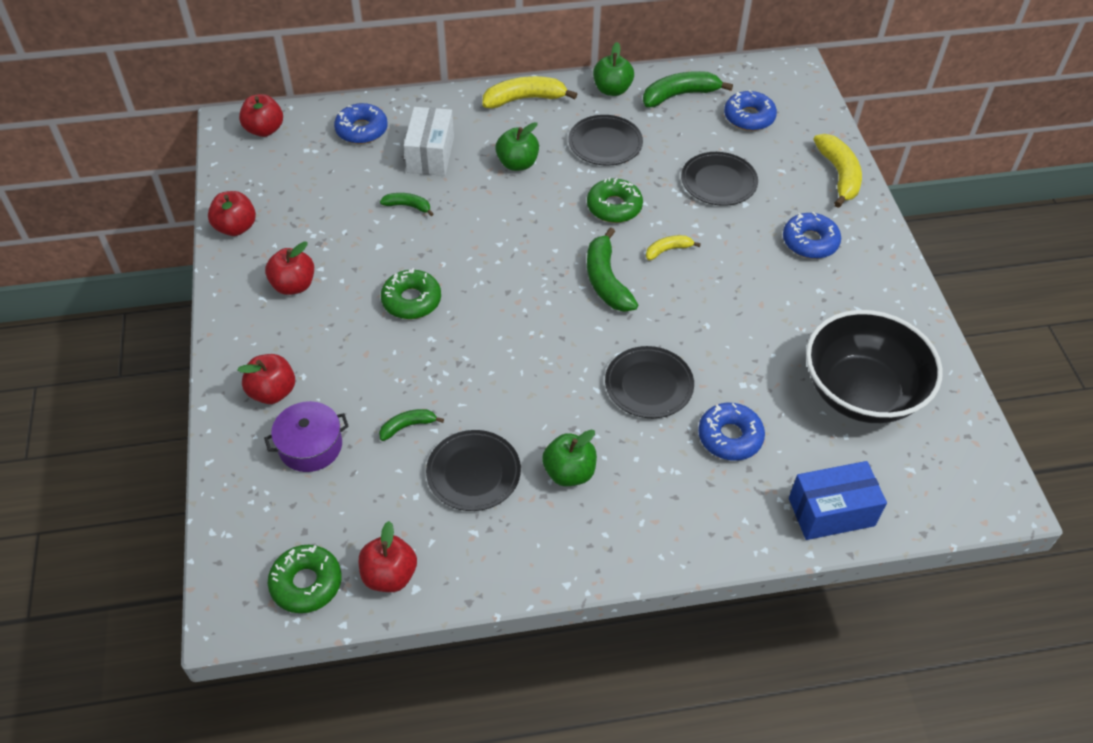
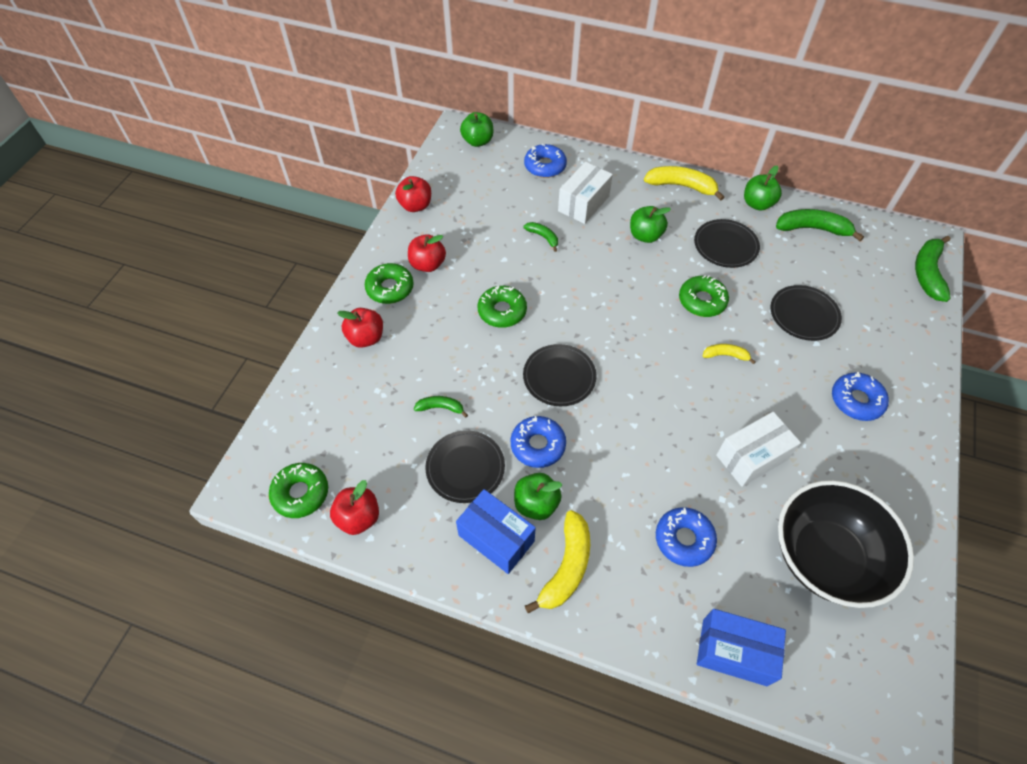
camera: 30 degrees right, 5 degrees up
(264, 130) = (478, 141): red apple -> green apple
(265, 328) = (390, 288): none -> green donut
(310, 446) = (366, 390): purple pot -> none
(549, 523) = (496, 538): none -> blue box
(606, 280) = (659, 359): green banana -> green banana (927, 273)
(649, 385) = (642, 462): black plate -> black plate (559, 377)
(747, 334) = (752, 457): none -> white box
(749, 117) = (864, 270): blue donut -> blue donut (538, 445)
(839, 175) = (918, 352): yellow banana -> yellow banana (566, 567)

